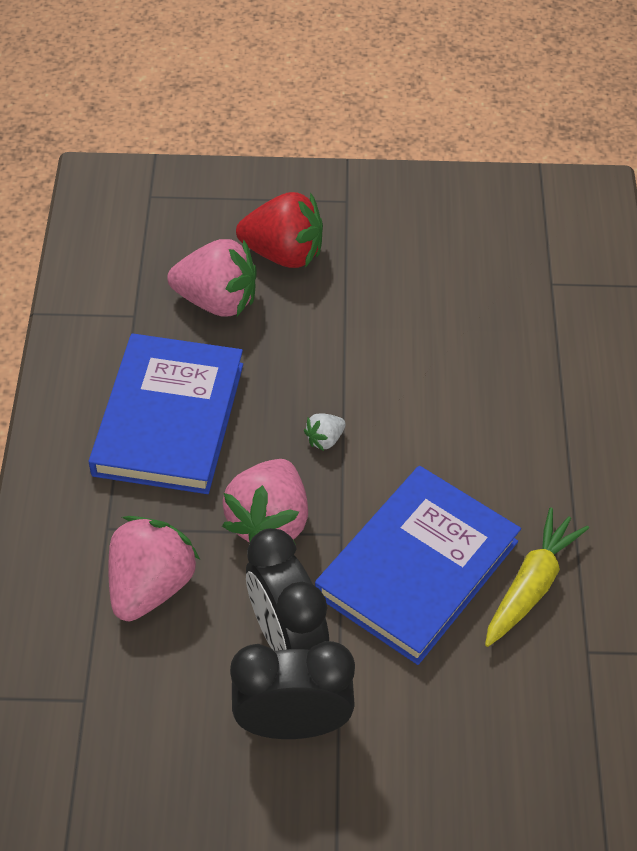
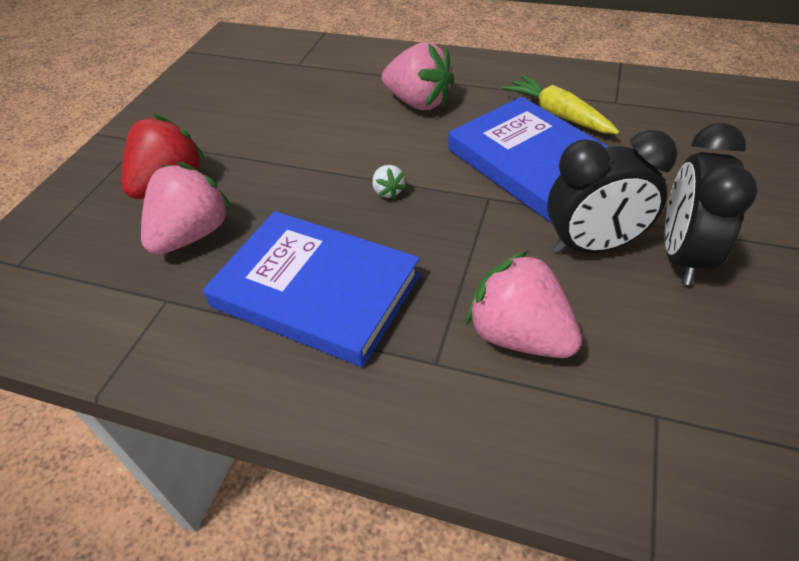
camera: 70 degrees left, 5 degrees down
(269, 521) = (464, 238): pink strawberry -> pink strawberry (418, 103)

